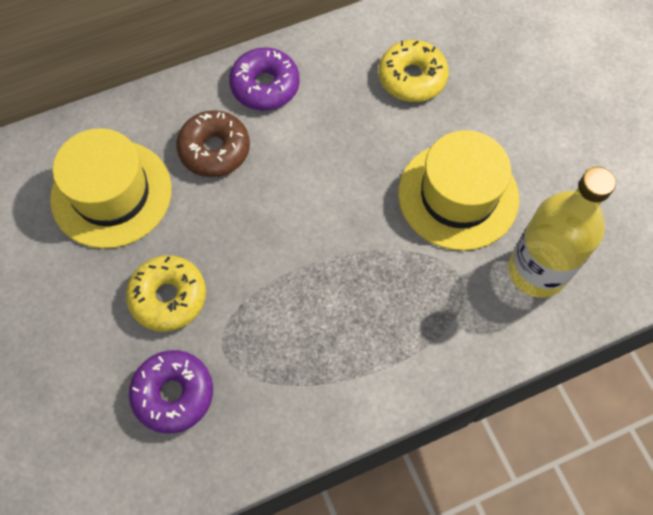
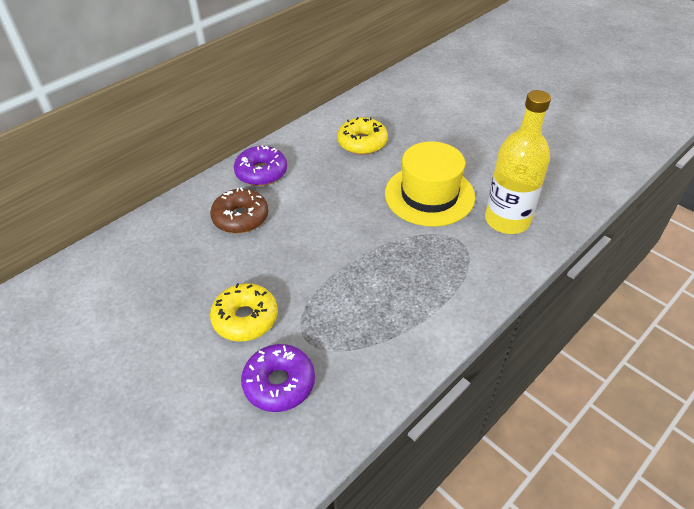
camera: 20 degrees left, 20 degrees down
(111, 193) = (170, 266): yellow hat -> none

